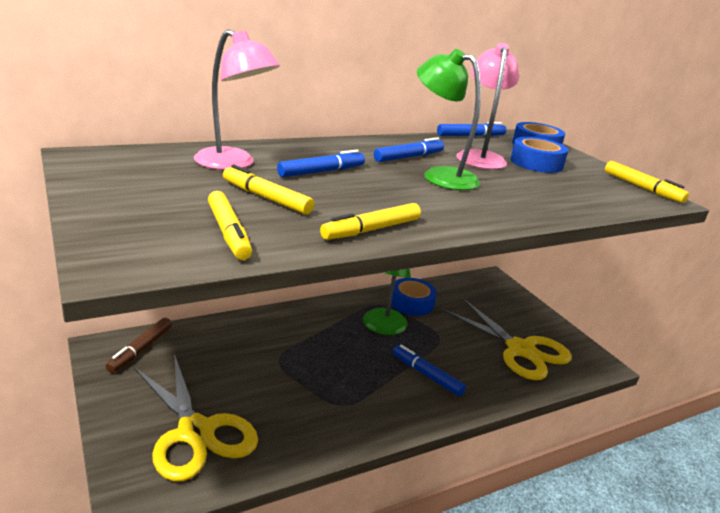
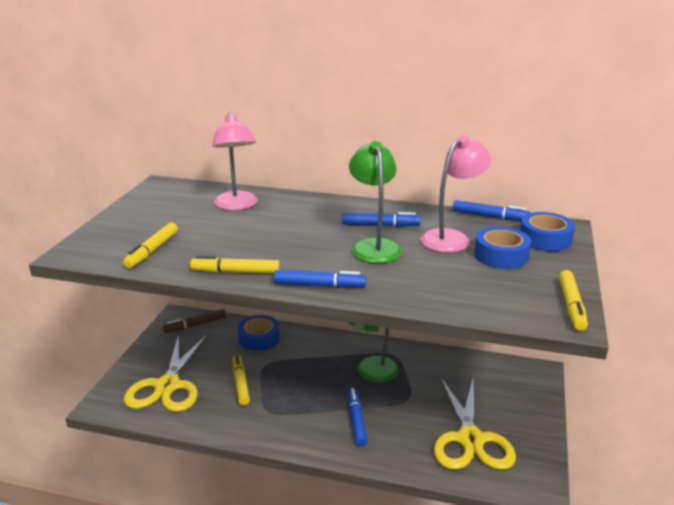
camera: 45 degrees right, 0 degrees up
(266, 198) = (212, 234): yellow marker -> yellow marker (240, 384)
(321, 172) = (284, 223): blue marker -> blue marker (319, 285)
(411, 303) = (423, 364): blue tape -> blue tape (259, 338)

